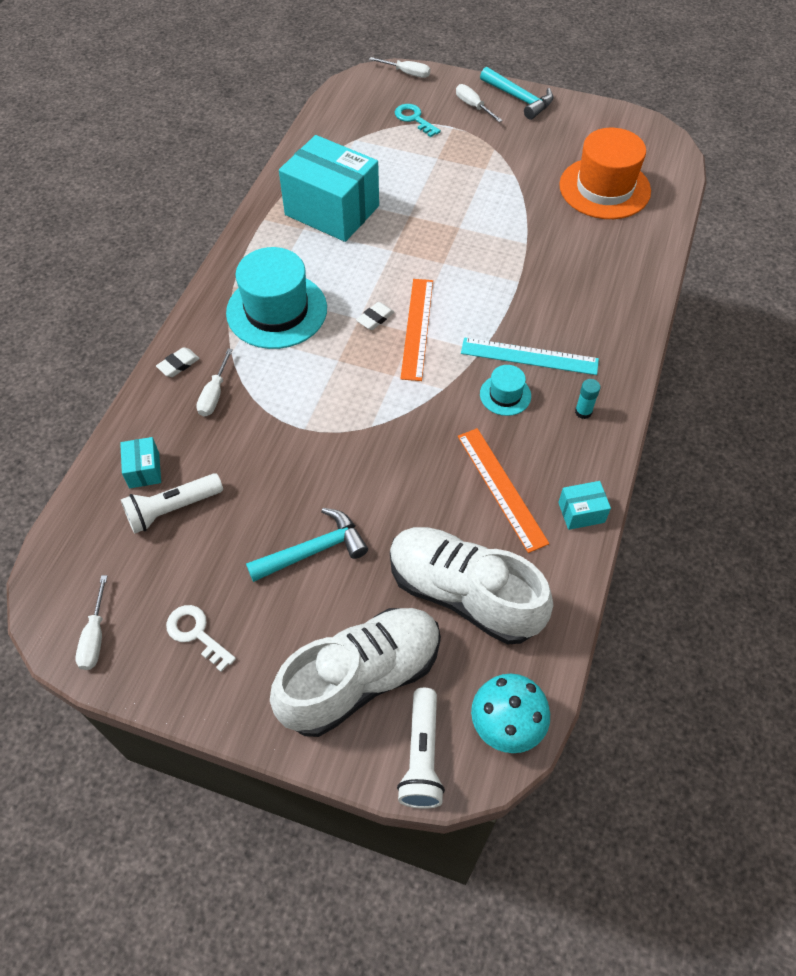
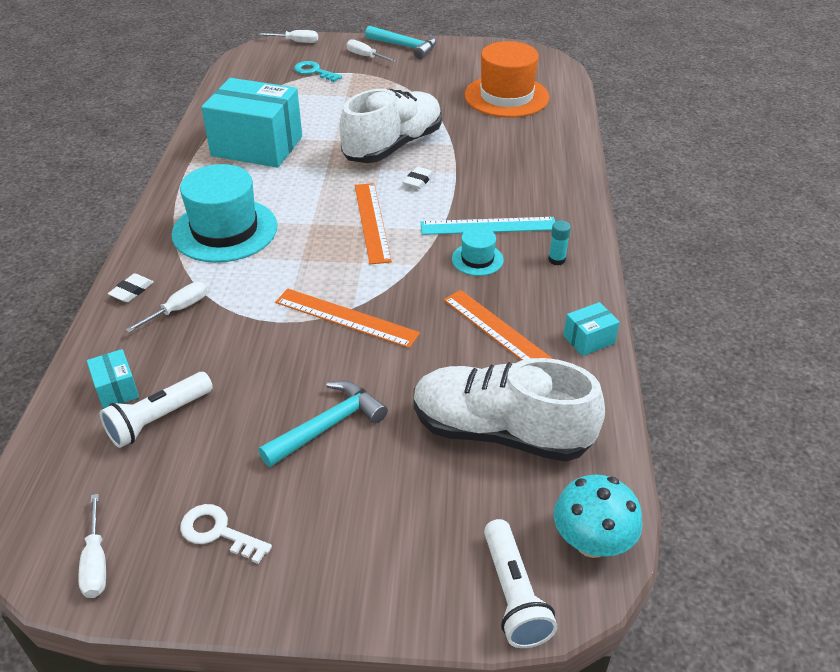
camera: 15 degrees left, 15 degrees down
(214, 394) = (178, 309): white screwdriver -> white screwdriver turned 135 degrees counterclockwise
(361, 437) = (346, 318): none -> orange ruler
(361, 678) = (419, 534): white shoe -> white shoe (393, 146)
(375, 318) = (327, 221): white eraser -> white eraser (418, 181)

